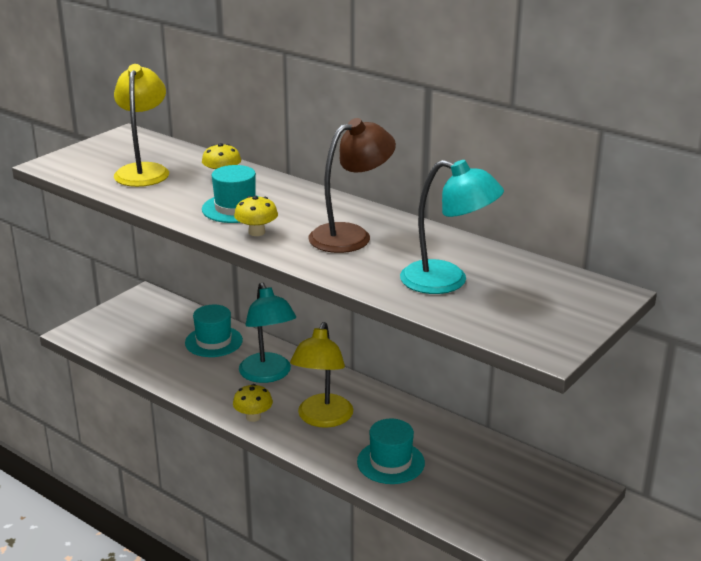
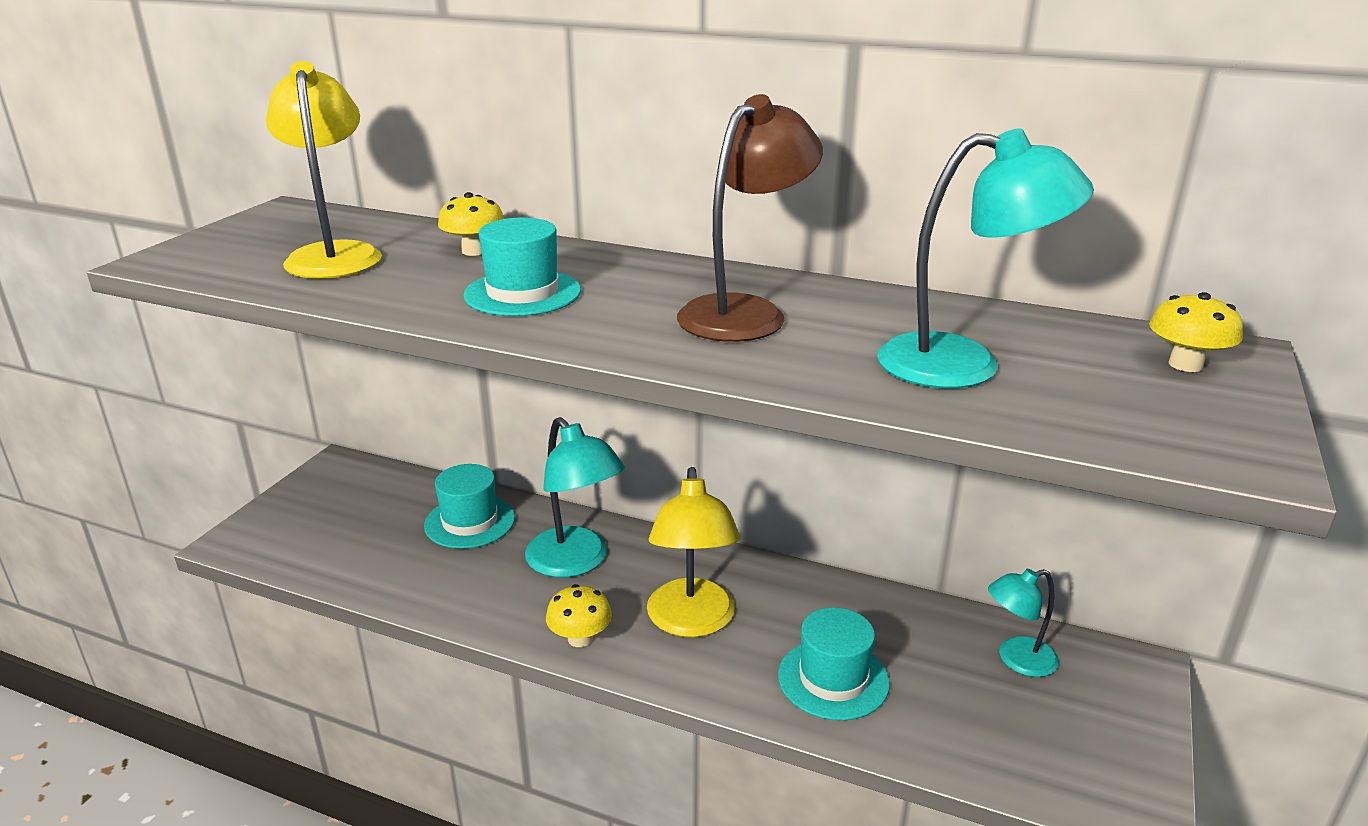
camera: 15 degrees left, 0 degrees up
(256, 232) = (582, 325): yellow mushroom -> yellow mushroom (1185, 364)
(510, 471) = (1017, 660): none -> turquoise lamp

